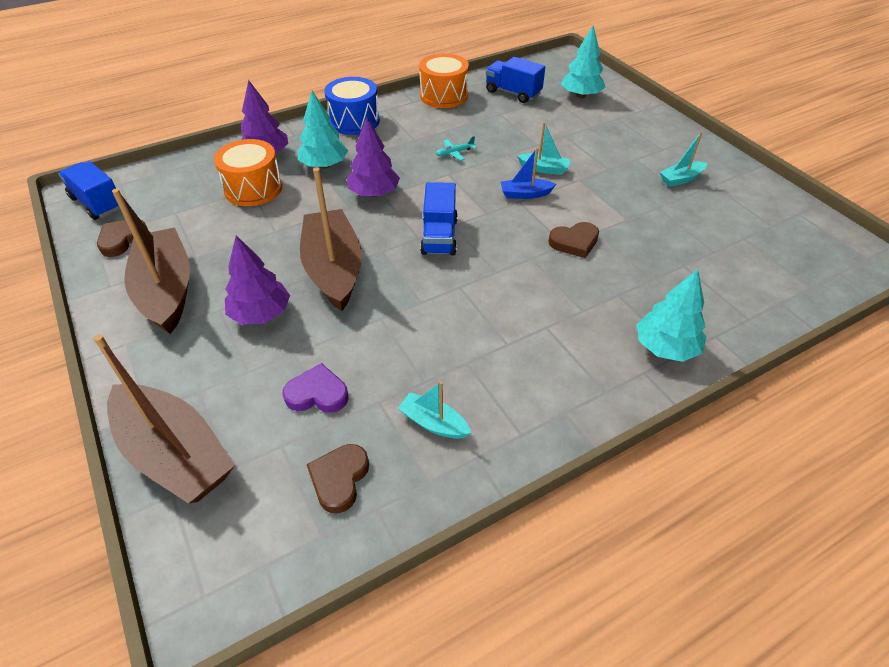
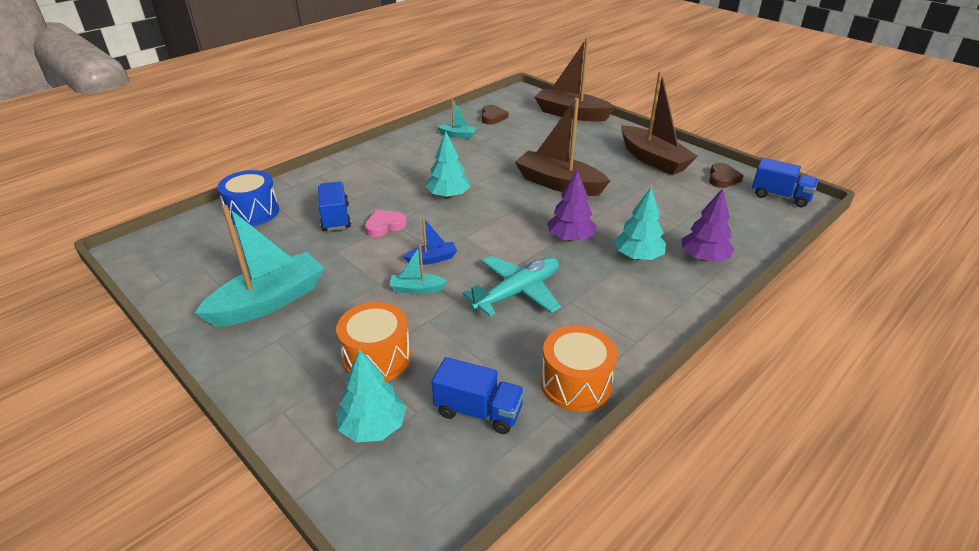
camera: 165 degrees right, 10 degrees down
(253, 188) = (677, 225): orange drum -> orange drum (377, 358)
(261, 314) = (583, 158): purple tree -> none
(317, 394) = (522, 136): purple heart -> none
(333, 269) = (559, 184): brown boat -> brown boat turned 150 degrees clockwise
(354, 121) = (657, 316): blue drum -> blue drum (253, 212)
(439, 236) = (495, 214): blue truck -> blue truck (335, 217)
(454, 153) = (518, 292): turquoise plane -> turquoise plane, size x2.36
(574, 242) = (385, 226): brown heart -> pink heart
(665, 347) = (327, 177): turquoise tree -> turquoise tree (448, 196)
(681, 179) = (269, 301): turquoise boat -> turquoise boat, size x2.15

